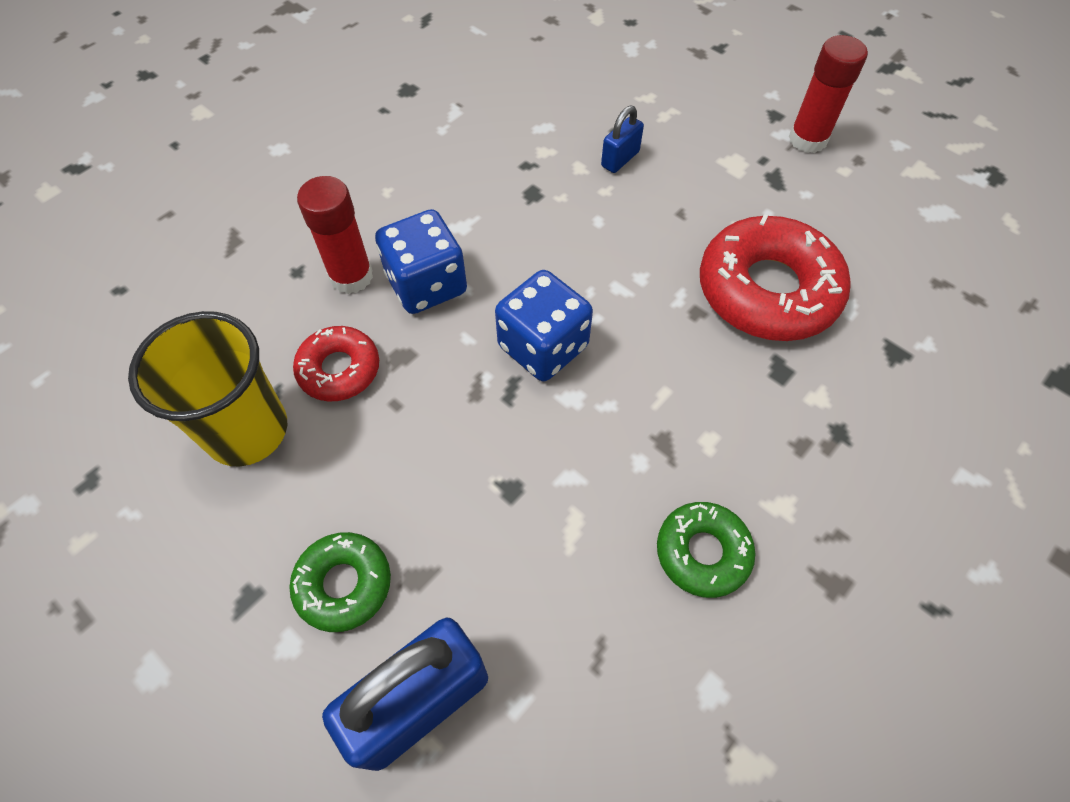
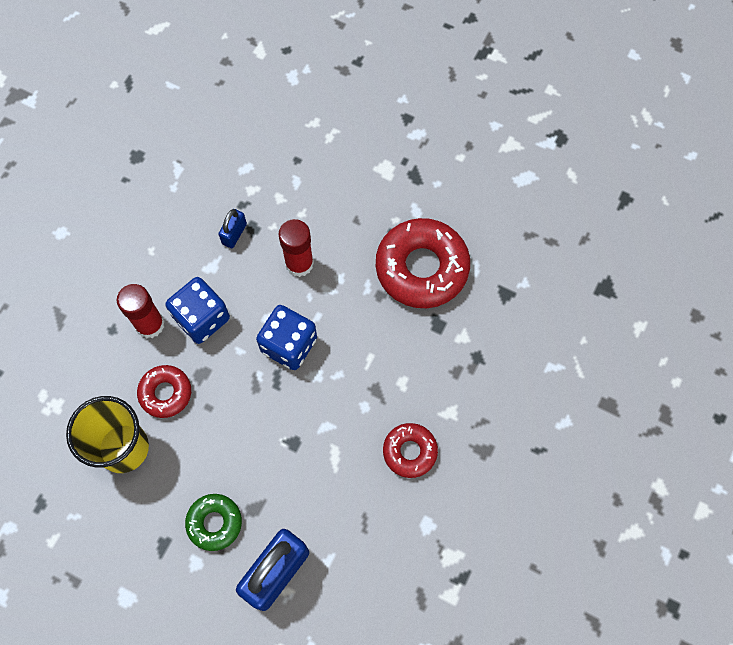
camera: 15 degrees left, 10 degrees up
(620, 159) = (306, 184): blue padlock -> blue padlock (234, 234)
(702, 552) = (410, 451): green donut -> red donut
(807, 139) = (432, 136): red glue stick -> red glue stick (299, 263)

